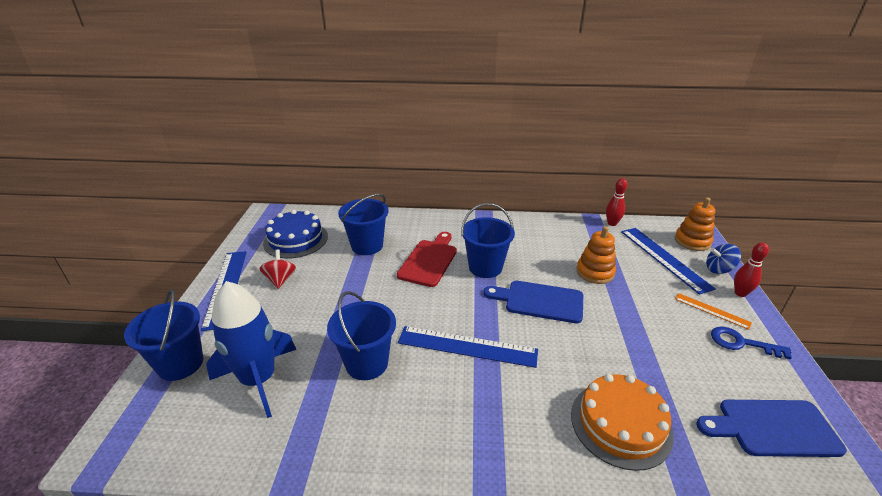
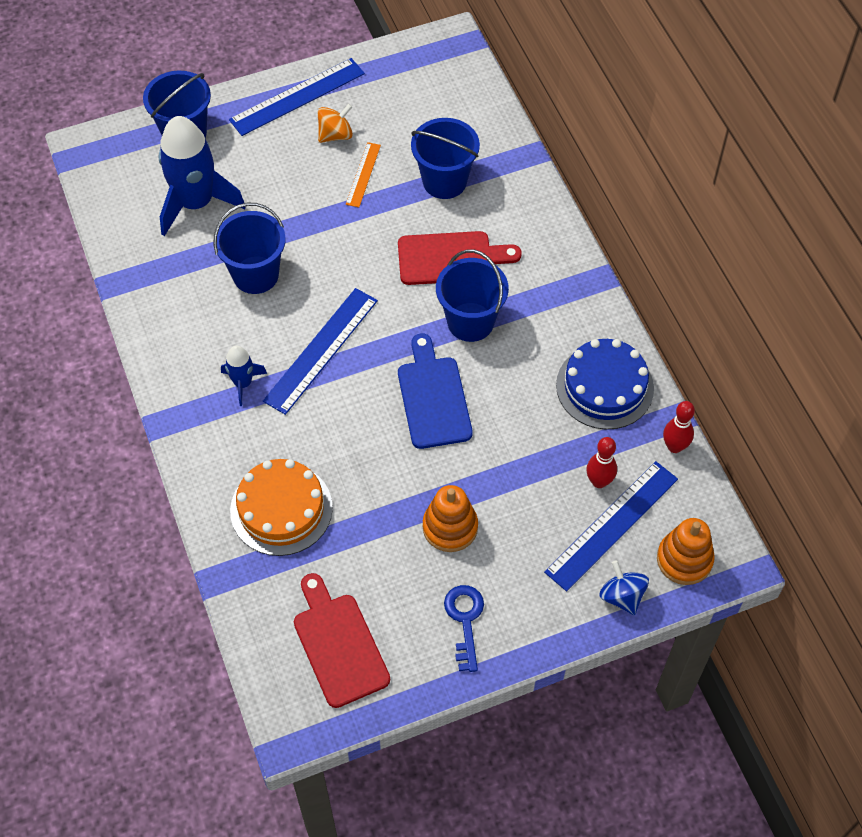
camera: 65 degrees right, 25 degrees up
(280, 279) = (335, 135): red spinning top -> orange spinning top
(296, 239) = (415, 104): blue cake -> blue cake (604, 387)
(467, 346) = (321, 350): blue ruler -> blue ruler turned 45 degrees clockwise
(473, 408) = (243, 383): none -> blue rocket
(595, 272) = (528, 445): orange stacking toy -> orange stacking toy (450, 527)
(712, 311) = (515, 588): orange ruler -> orange ruler (363, 174)
(740, 293) = (574, 622): red bowling pin -> red bowling pin (599, 481)
(772, 428) = (338, 645): blue cutting board -> red cutting board

